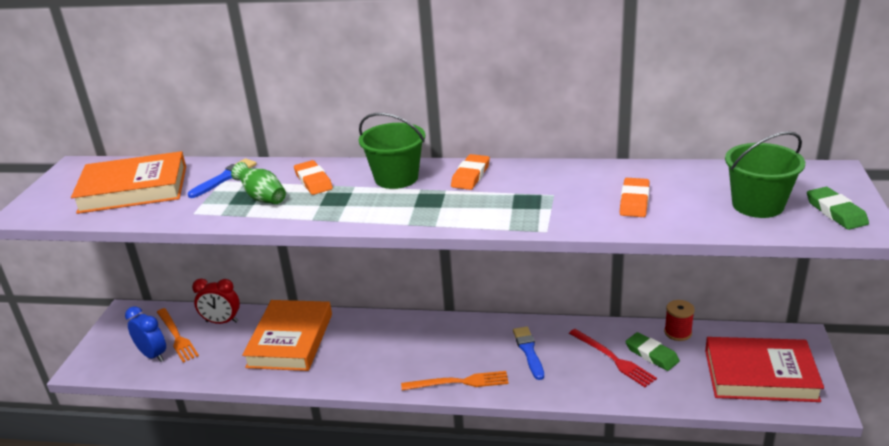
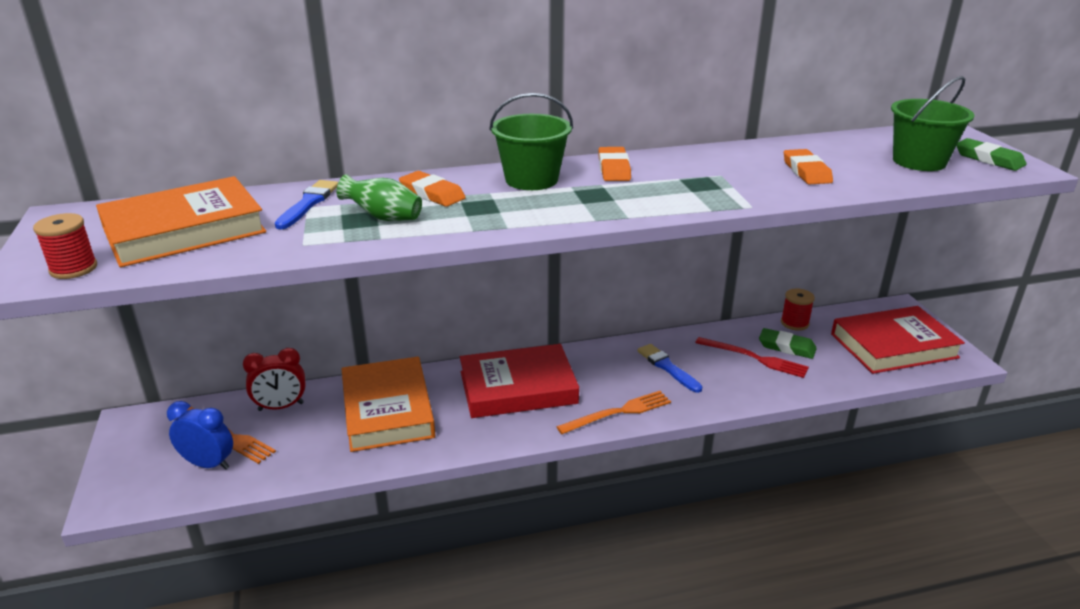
camera: 25 degrees left, 0 degrees up
(52, 210) = (73, 269): none -> red spool
(395, 343) = (518, 387): none -> red book

